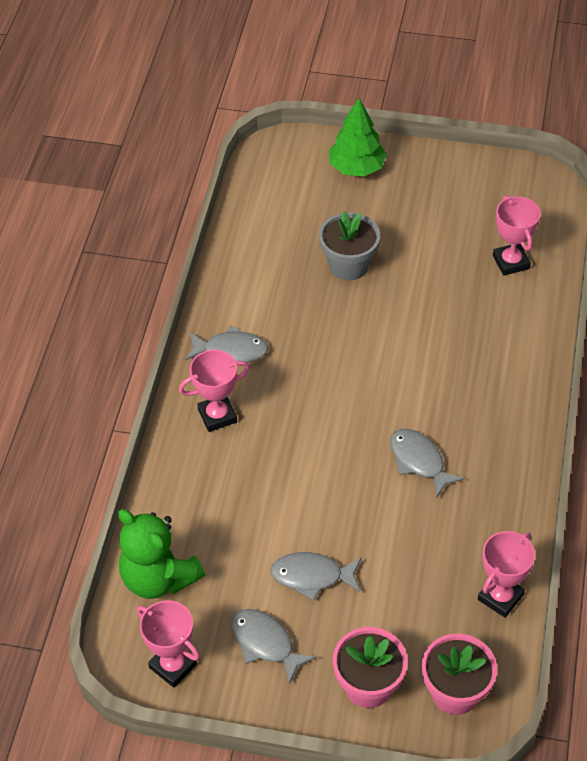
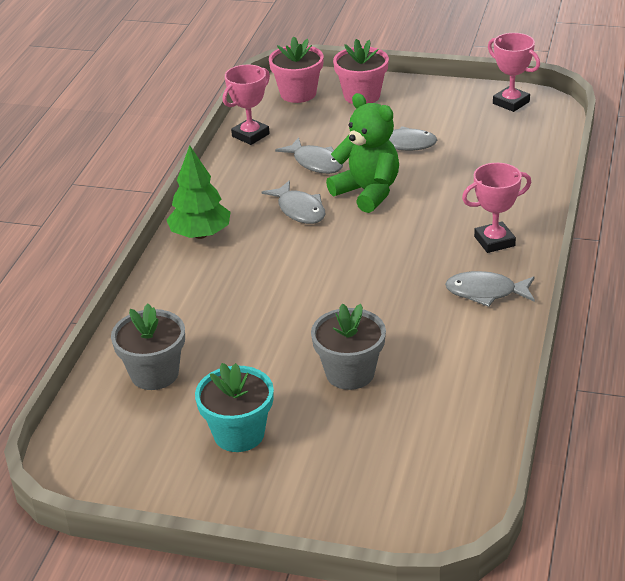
camera: 175 degrees left, 15 degrees down
(158, 578) = (531, 143): green teddy bear -> green teddy bear (367, 192)
(265, 643) = (439, 113): grey fish -> grey fish (315, 163)
(357, 168) = (326, 495): green tree -> green tree (200, 234)
(429, 212) = (239, 434): none -> turquoise flower pot
(511, 262) = (154, 374): pink trophy -> grey flower pot

